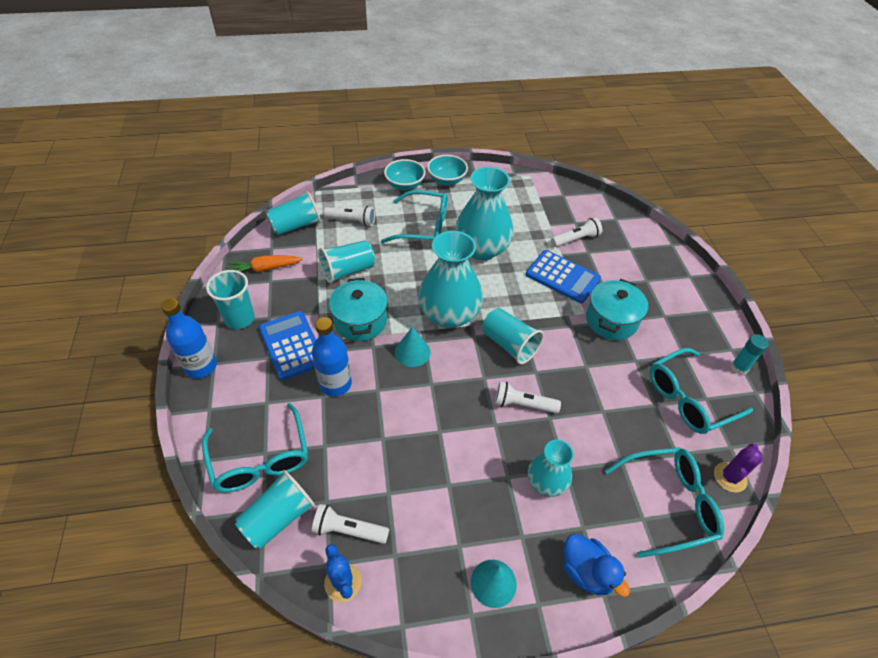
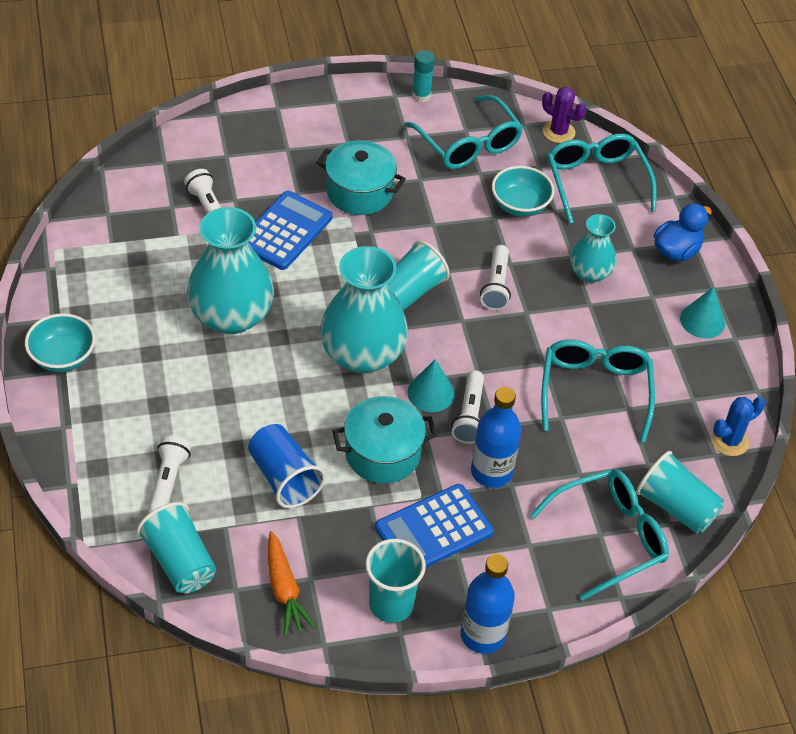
camera: 95 degrees left, 0 degrees up
(348, 271) = (284, 478): turquoise cup -> blue cup
(348, 530) = (676, 441): white flashlight -> white flashlight (469, 415)
(405, 185) = (74, 414): turquoise bowl -> turquoise bowl (520, 205)
(424, 227) = (182, 385): turquoise glasses -> turquoise glasses (595, 391)

